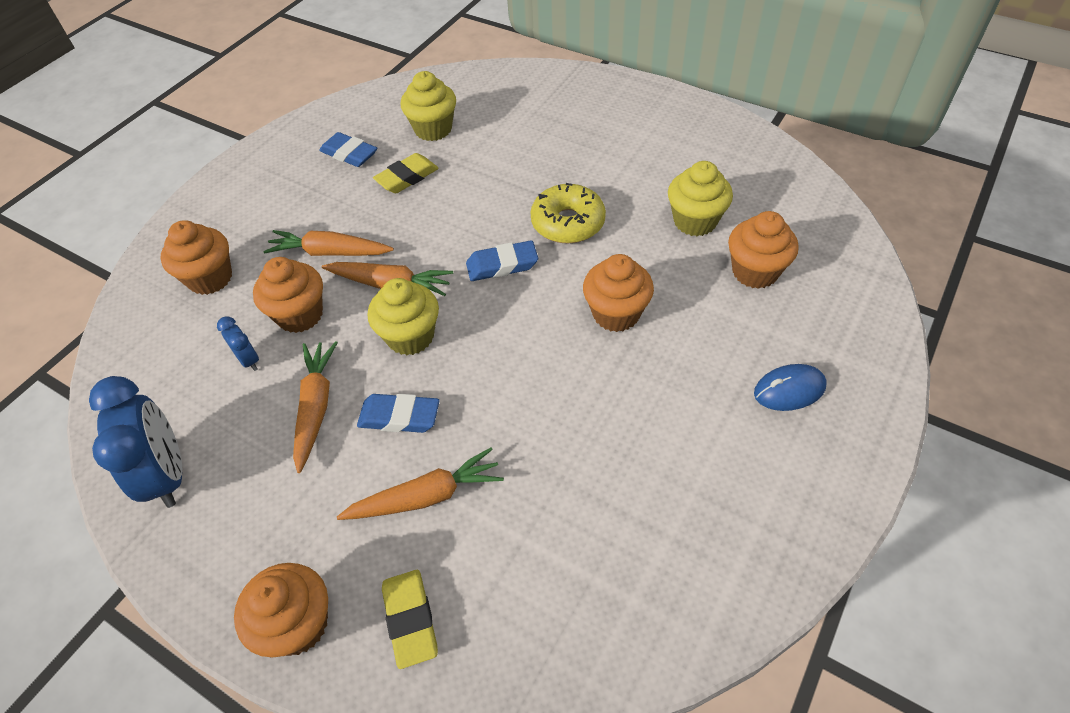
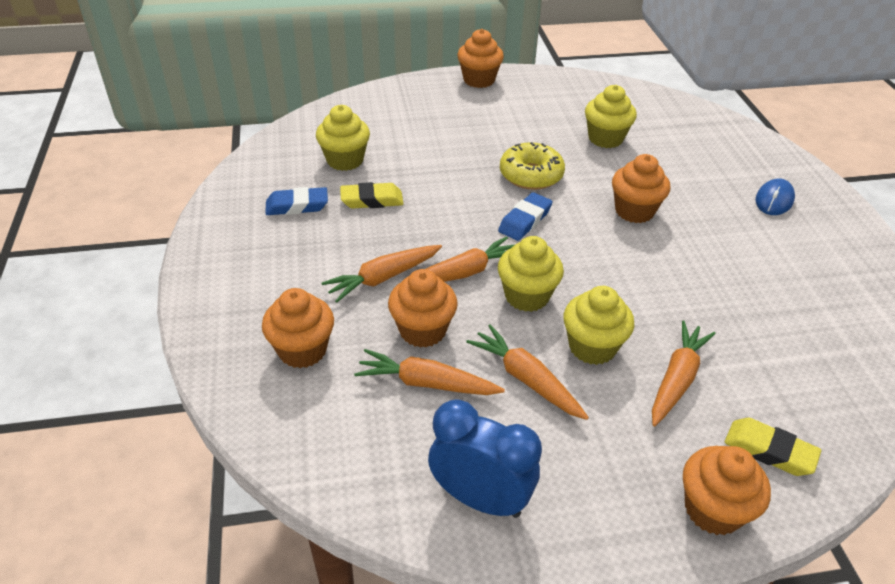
camera: 45 degrees left, 10 degrees down
(249, 360) = (427, 383): blue clock -> orange carrot
(399, 417) = (592, 347): blue eraser -> yellow cupcake
(407, 178) = (372, 200): yellow eraser -> yellow eraser turned 75 degrees clockwise
(755, 272) = (675, 150): orange cupcake -> orange cupcake (479, 80)

